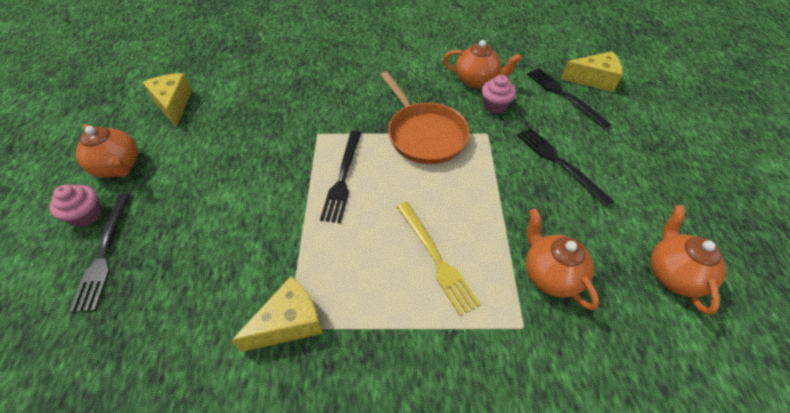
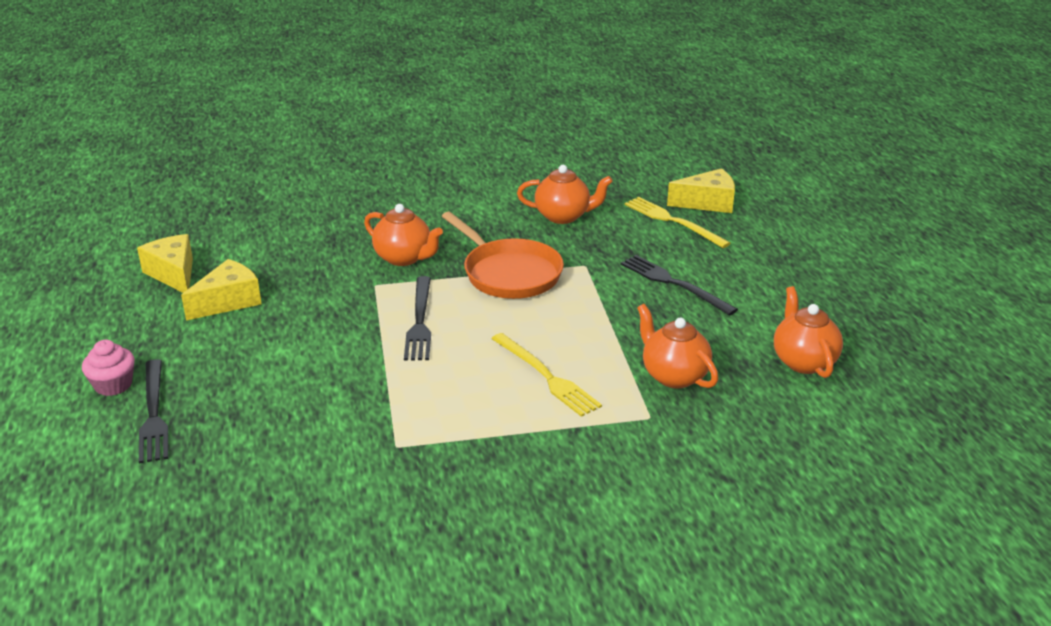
camera: 10 degrees left, 20 degrees down
(119, 167) = (131, 339): orange teapot -> orange teapot (404, 258)
(289, 322) = (396, 442): yellow cheese -> yellow cheese (228, 301)
(495, 105) = (590, 238): pink cupcake -> none
(564, 95) = (673, 221): black fork -> yellow fork

